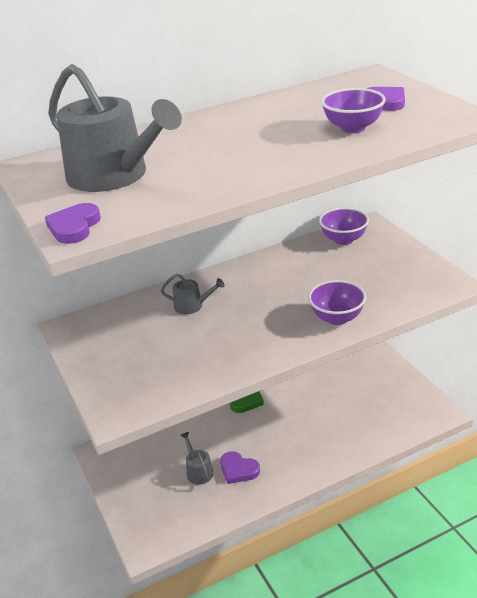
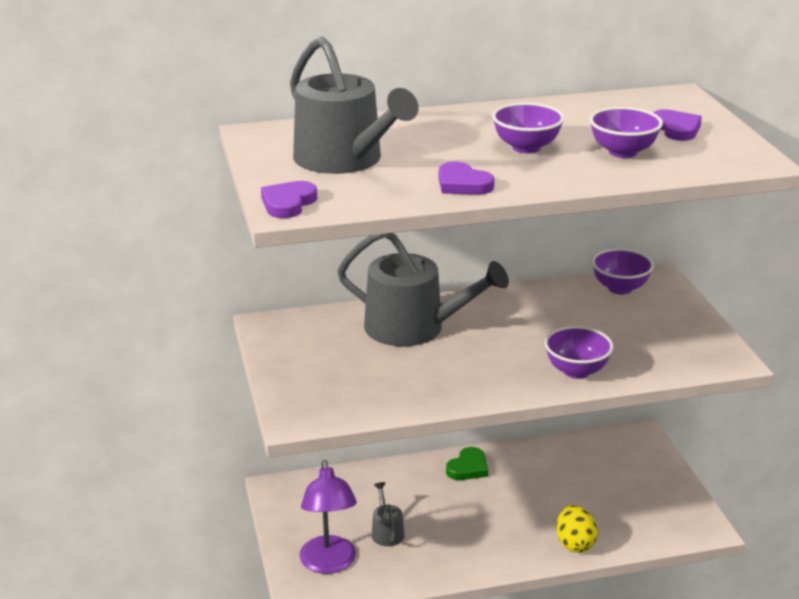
camera: 10 degrees right, 5 degrees down
(159, 511) = (329, 564): none -> purple lamp
(192, 306) = (414, 328): grey watering can -> grey watering can, size x2.29
(238, 470) = (434, 540): purple heart -> purple heart (462, 184)
(270, 138) = (526, 147): none -> purple bowl
(347, 448) = (574, 544): none -> yellow egg

